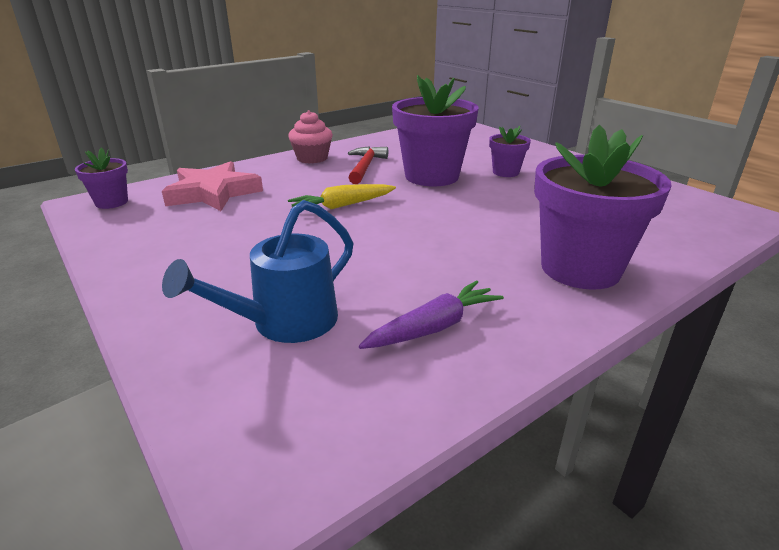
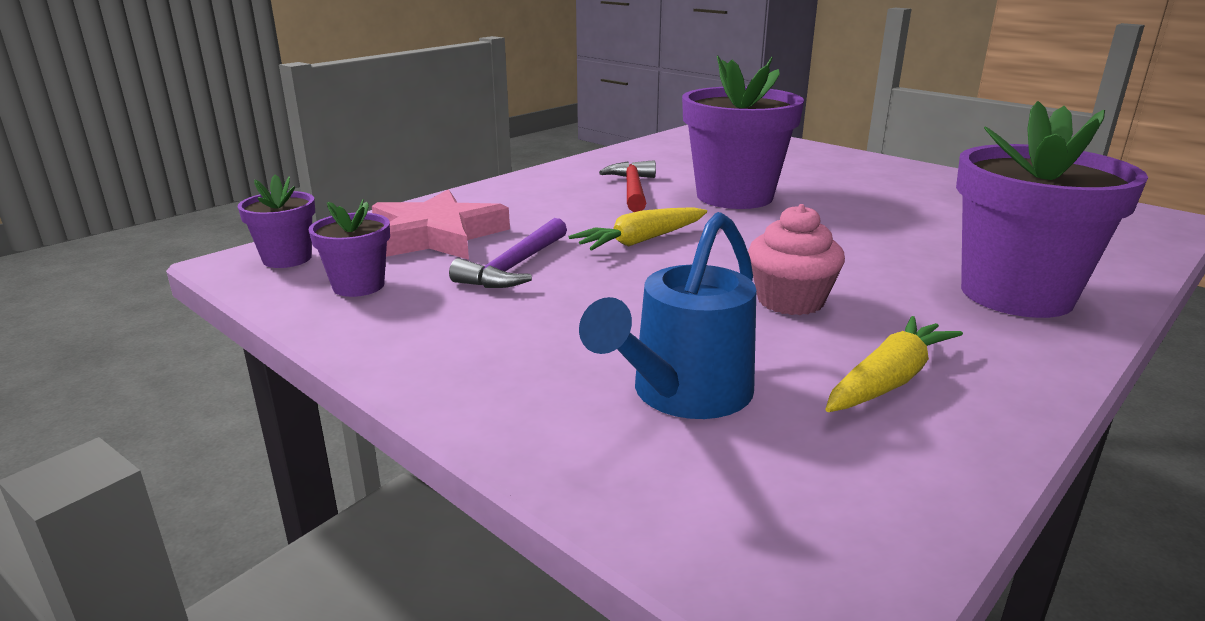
camera: 10 degrees left, 5 degrees down
(246, 219) = (515, 267): none -> purple hammer
(312, 158) = (547, 183): pink cupcake -> pink cupcake (790, 301)
(434, 327) = (889, 380): purple carrot -> yellow carrot
(505, 172) = (829, 186): purple flower pot -> purple flower pot (358, 286)

